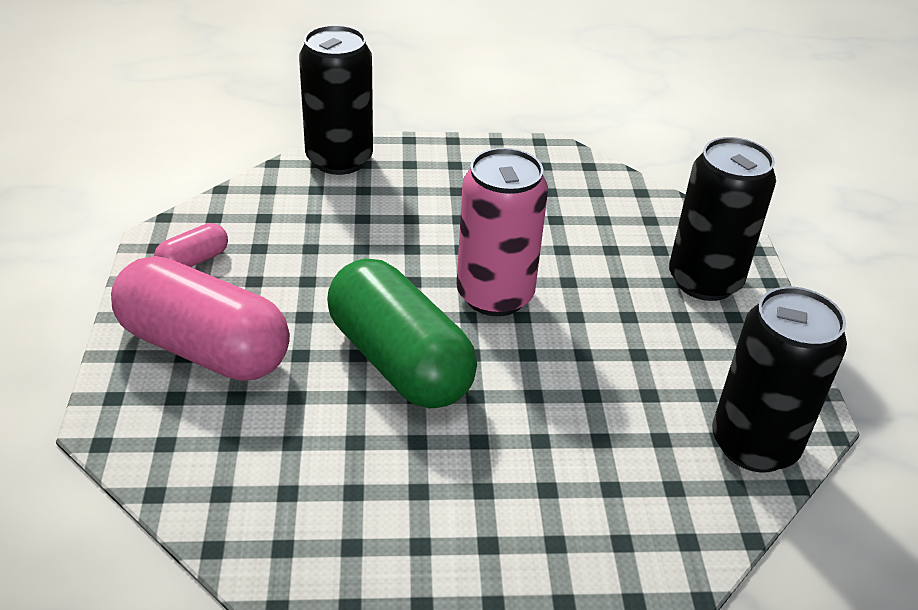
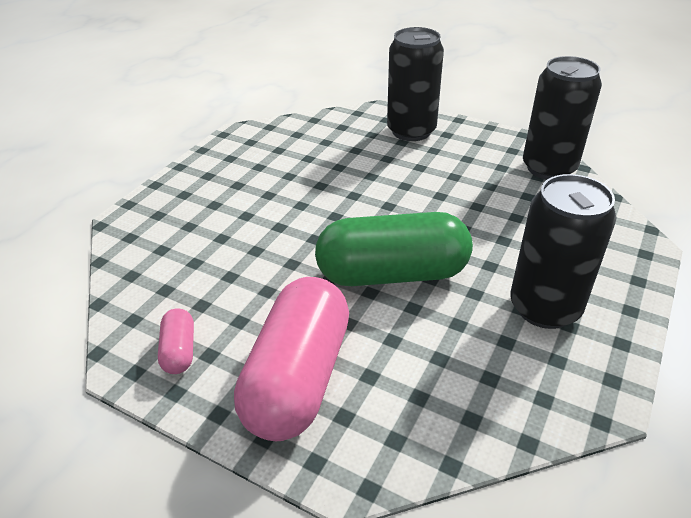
camera: 55 degrees left, 0 degrees up
(204, 348) = (298, 378): pink capsule -> pink capsule turned 45 degrees counterclockwise
(339, 159) = (139, 225): black can -> black can (544, 308)
(495, 295) = (360, 209): pink can -> none

